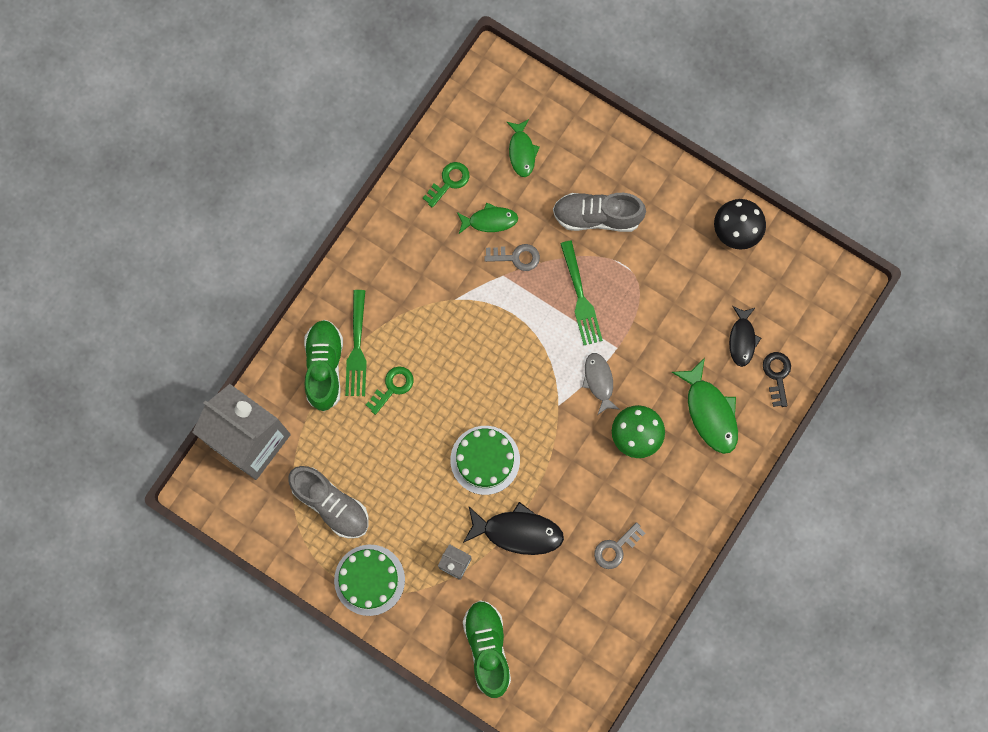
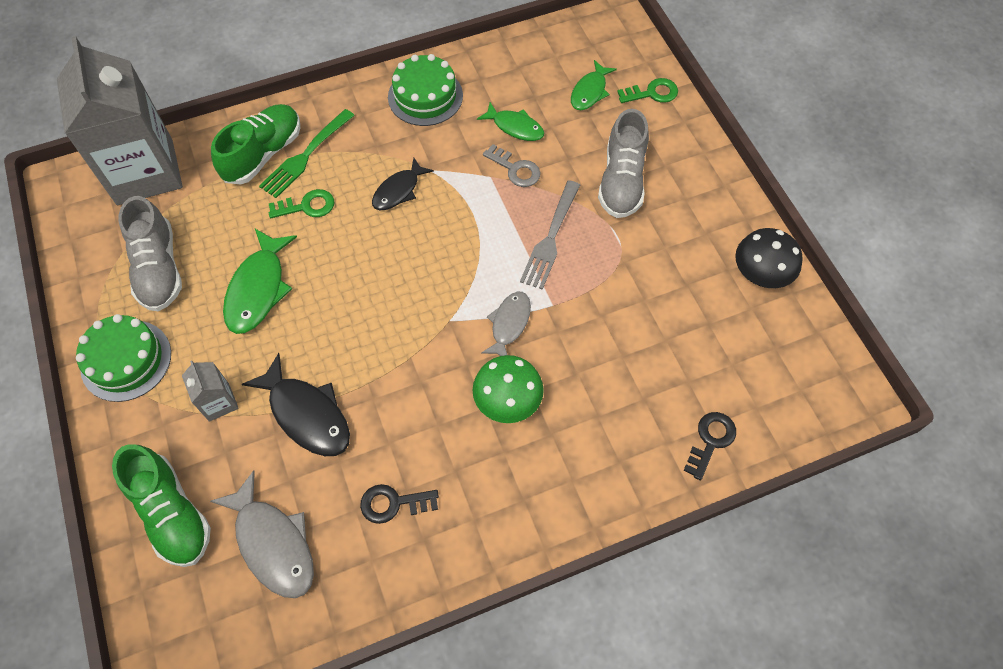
camera: 35 degrees right, 15 degrees down
(449, 182) = (503, 78): green key -> green key (652, 93)
(485, 460) = (335, 324): green cake -> green cake (425, 96)
(487, 648) = (172, 513): green shoe -> green shoe turned 120 degrees clockwise
(564, 622) = (273, 543): none -> grey fish
(580, 296) = (550, 237): green fork -> grey fork
(597, 216) = (621, 181): grey shoe -> grey shoe turned 120 degrees counterclockwise
(616, 548) = (393, 503): grey key -> black key
(710, 412) = (606, 430): green fish -> green fish (258, 289)
(742, 339) = (695, 379): black fish -> black fish (398, 191)

